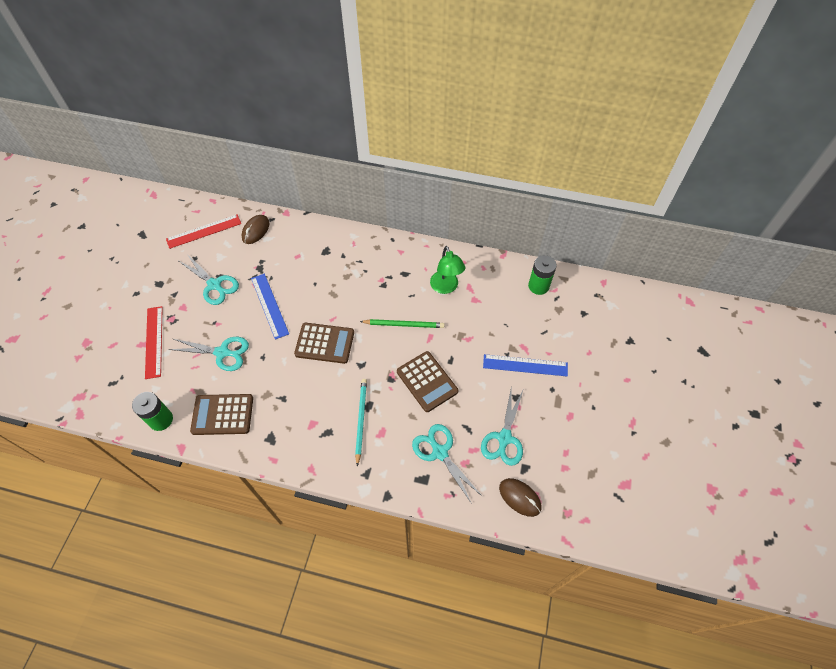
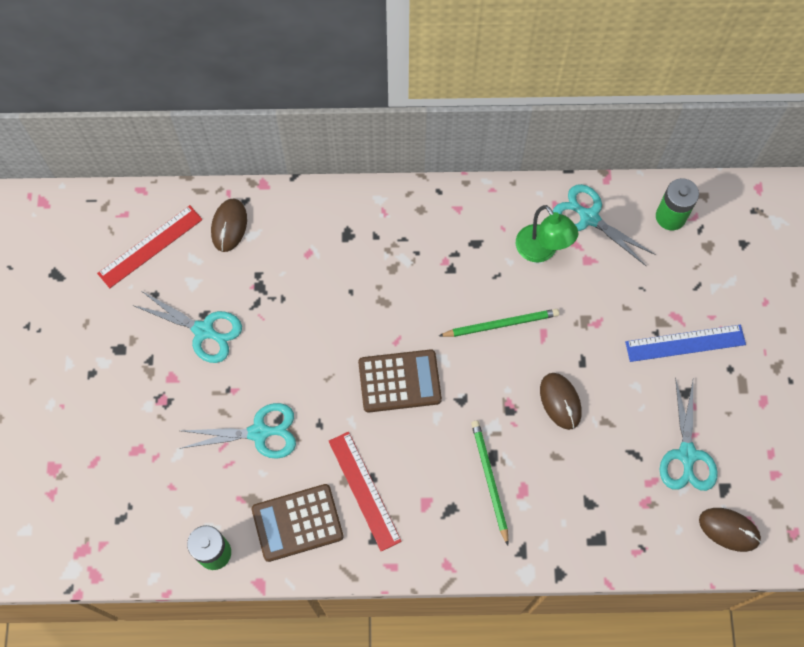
camera: 15 degrees left, 10 degrees up
(154, 341) = (153, 441): red ruler -> red ruler (364, 490)
(269, 305) = (298, 343): blue ruler -> none
(361, 420) = (489, 480): turquoise pencil -> green pencil
(427, 381) = (560, 401): brown calculator -> brown mouse
(440, 452) = (609, 497): turquoise scissors -> turquoise scissors (589, 218)

